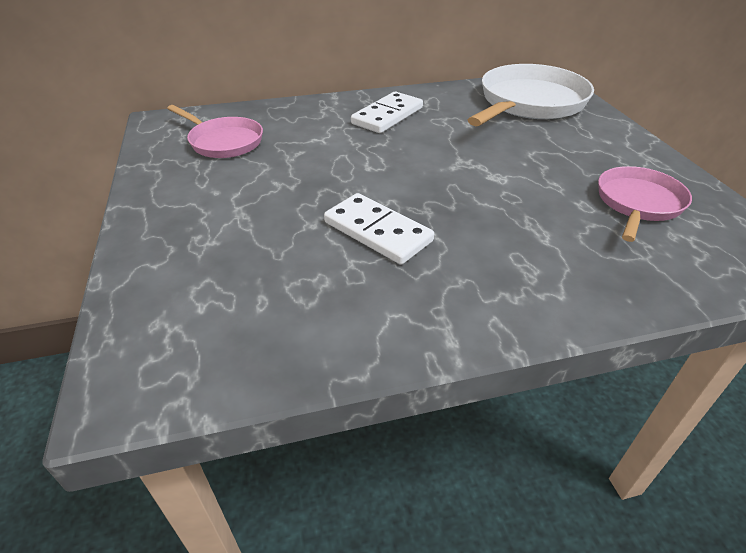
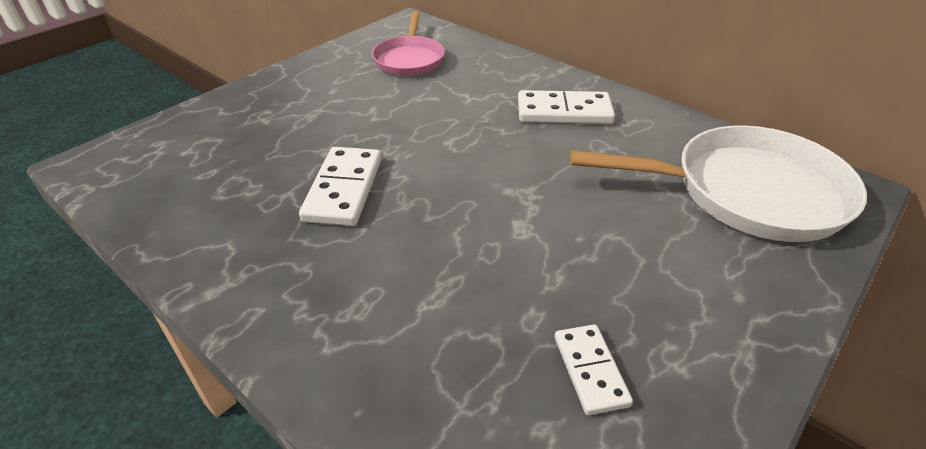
camera: 55 degrees right, 0 degrees up
(638, 203) = (590, 370): pink pan -> white domino

